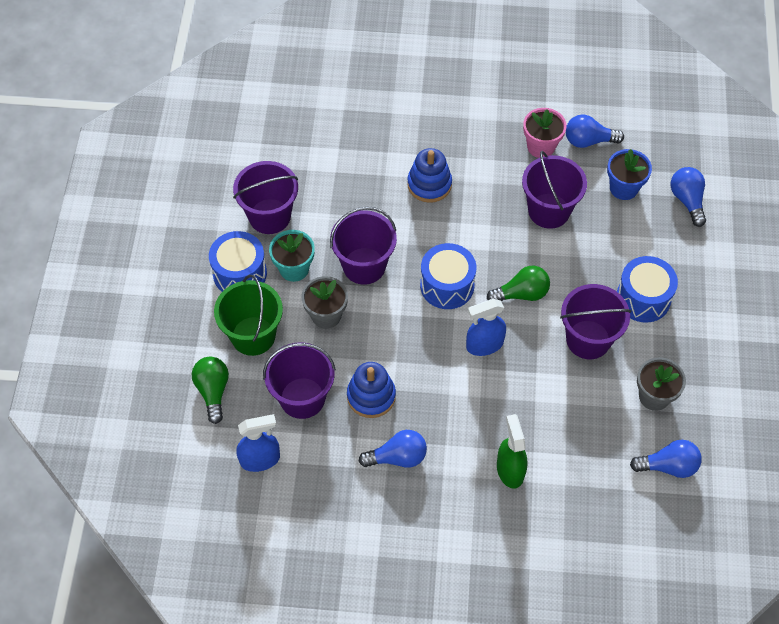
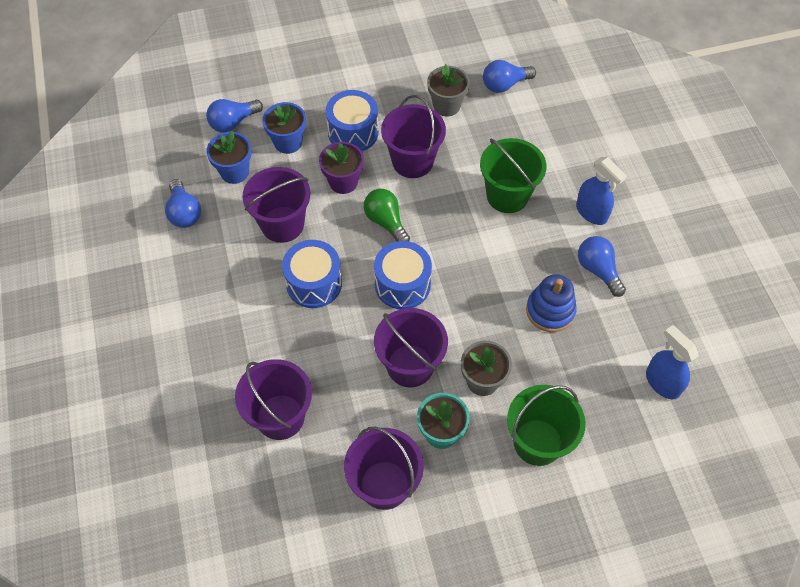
camera: 110 degrees left, 0 degrees up
(213, 391) = (617, 456): green light bulb -> none
(240, 273) = (470, 487): blue drum -> blue drum (314, 283)
(302, 398) = (582, 369): purple bucket -> purple bucket (280, 417)
(429, 184) = (285, 337): blue stacking toy -> none
(484, 345) = (453, 236): blue spray bottle -> blue spray bottle (591, 212)
(510, 470) = (564, 185): green spray bottle -> none
(515, 410) = (507, 195): none -> green bucket
(541, 146) = (204, 250): pink flower pot -> none
(582, 272) = (343, 182): none -> purple flower pot
(647, 239) = (288, 142): none -> blue flower pot
(668, 466) = (504, 85): blue light bulb -> blue light bulb turned 90 degrees counterclockwise

